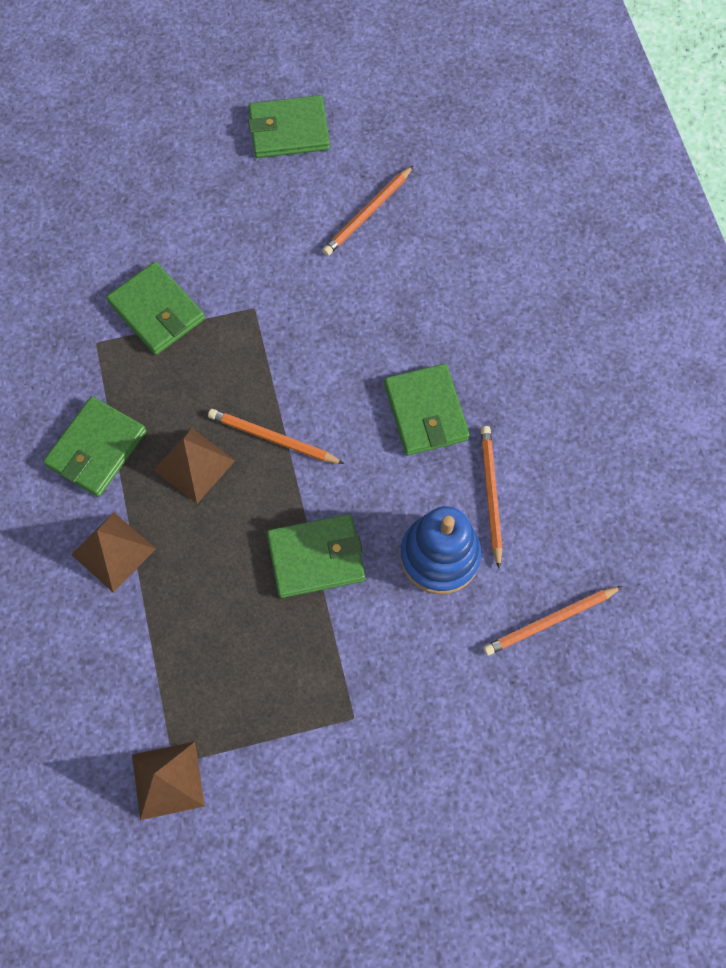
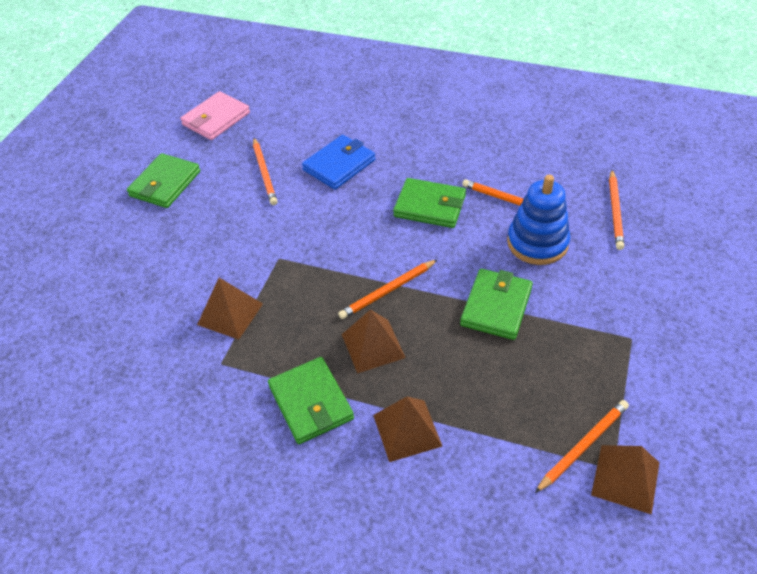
camera: 55 degrees left, 20 degrees down
(157, 311) = (230, 314): green wallet -> brown pyramid
(184, 724) = (582, 446): none -> orange pencil
(421, 106) = (216, 119): none -> pink wallet
(430, 280) = (339, 165): none -> blue wallet

